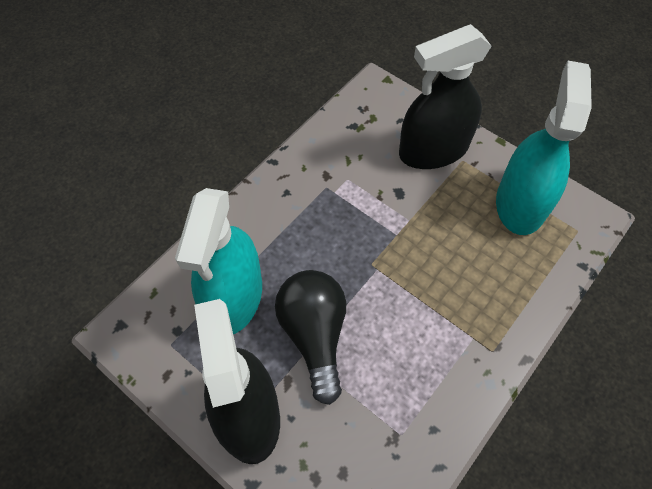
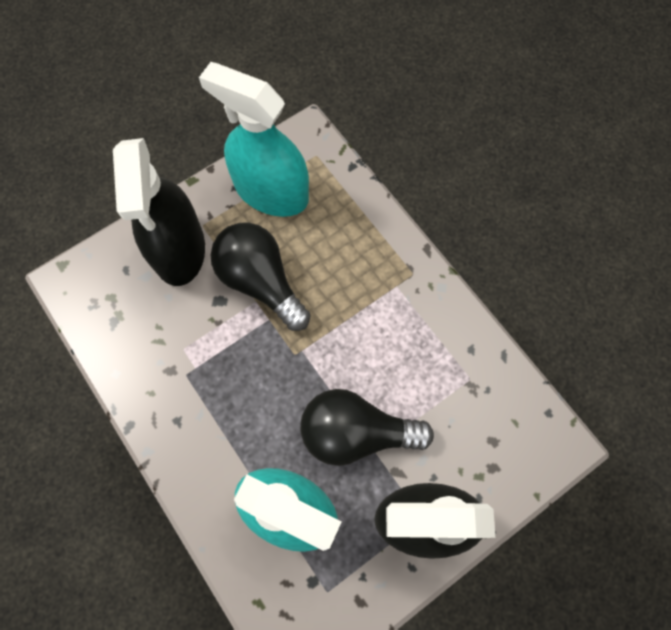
camera: 75 degrees left, 10 degrees up
(429, 219) = (261, 282): none -> black light bulb

